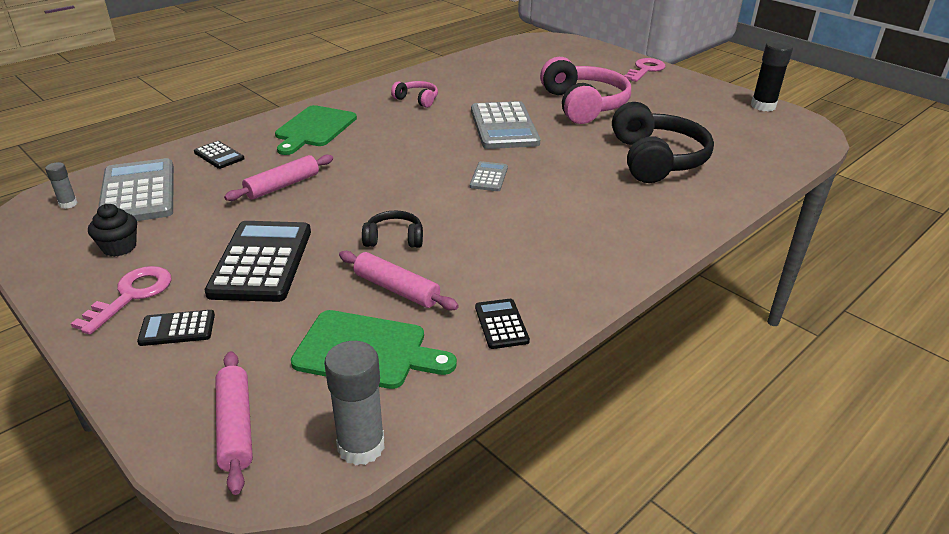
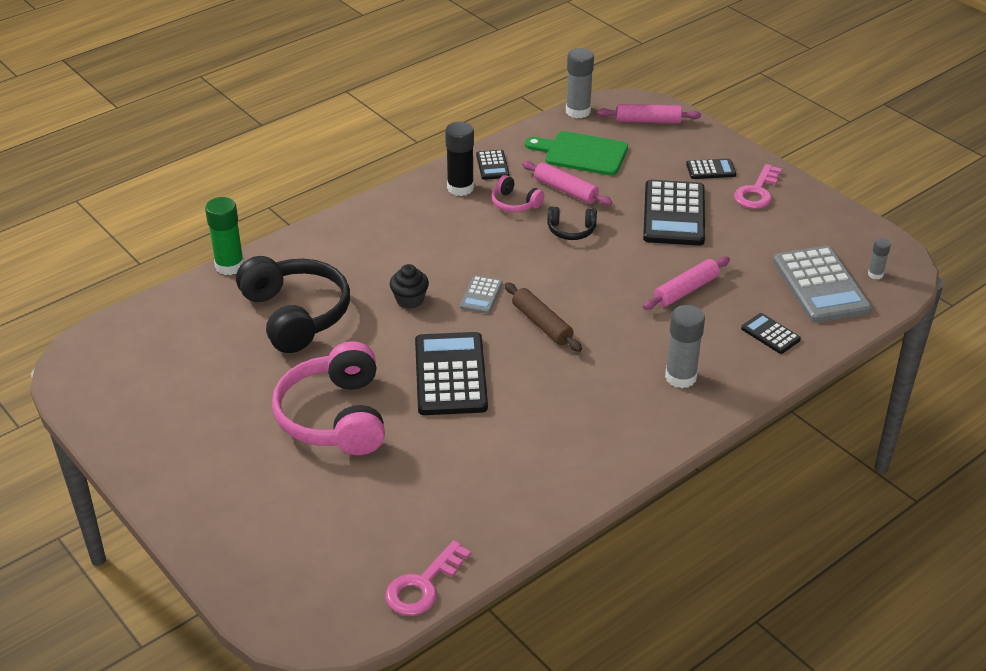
camera: 175 degrees left, 5 degrees up
(119, 247) = (795, 230): black cupcake -> black cupcake (410, 300)
(236, 427) = (648, 121): pink rolling pin -> pink rolling pin turned 75 degrees counterclockwise
(314, 129) = (680, 377): green cutting board -> grey glue stick
(417, 100) = (558, 435): pink headphones -> pink headphones (515, 203)
(429, 158) = (541, 324): none -> brown rolling pin
(504, 126) = (450, 375): grey calculator -> black calculator
(645, 70) = (197, 509): pink key -> pink key (423, 586)
(656, 159) = (296, 315): black headphones -> black headphones turned 150 degrees clockwise
(752, 195) = (229, 266): none -> green glue stick
(763, 106) = (93, 408): black glue stick -> black glue stick (460, 188)

